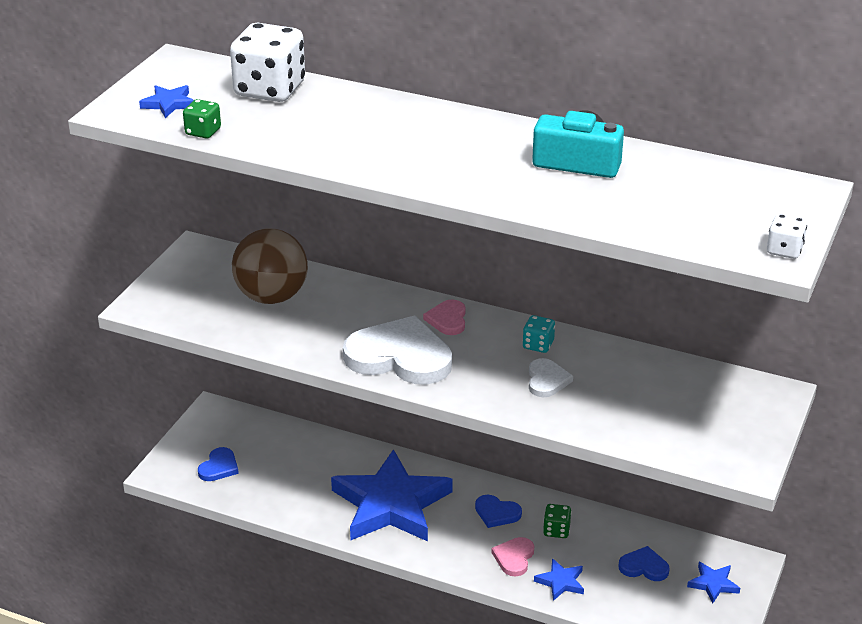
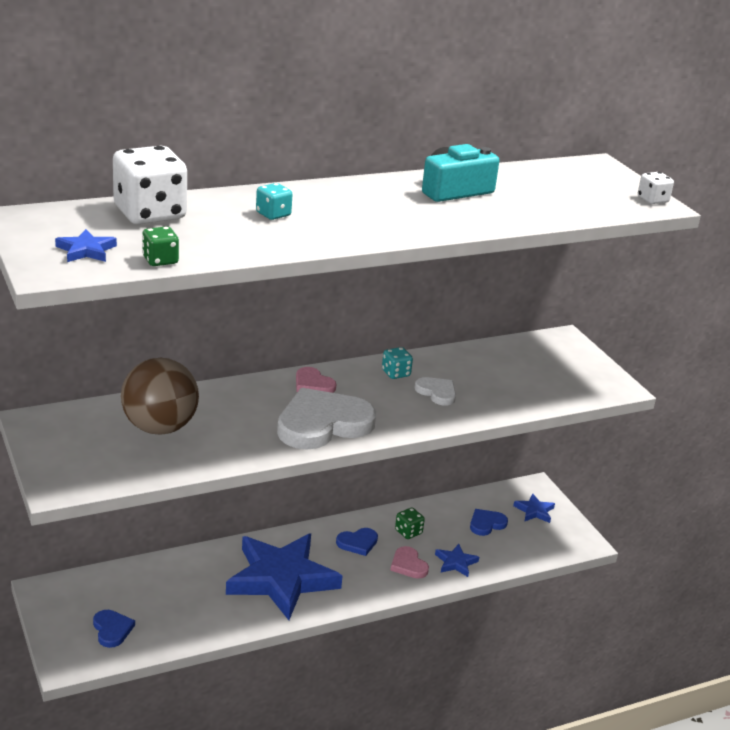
camera: 50 degrees left, 5 degrees down
(364, 125) = (273, 214): none -> turquoise dice

